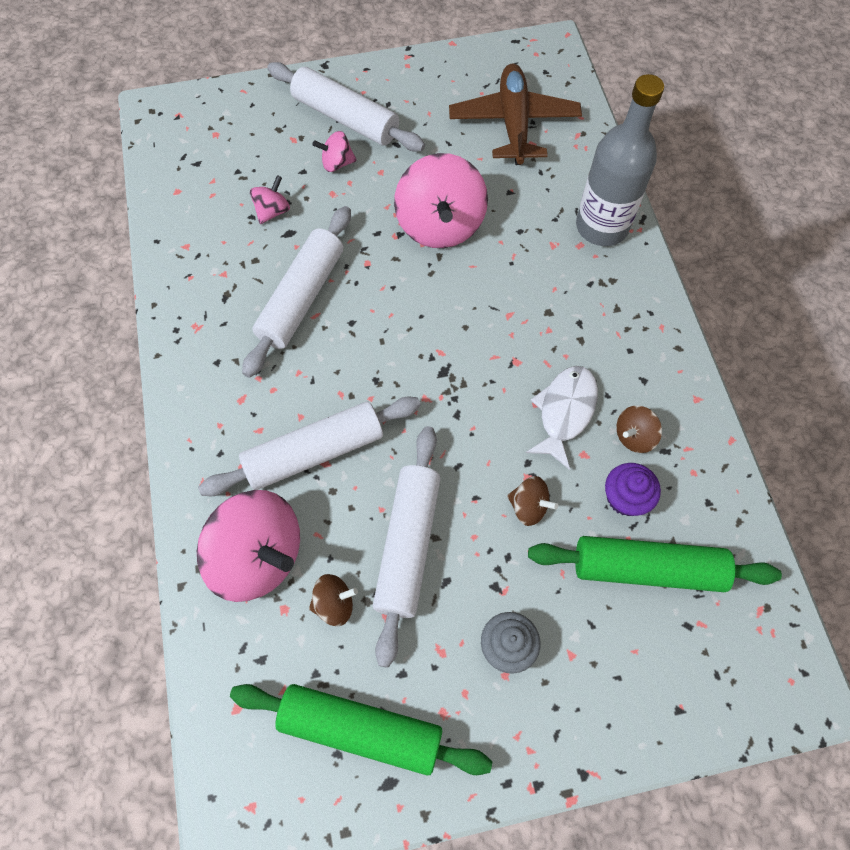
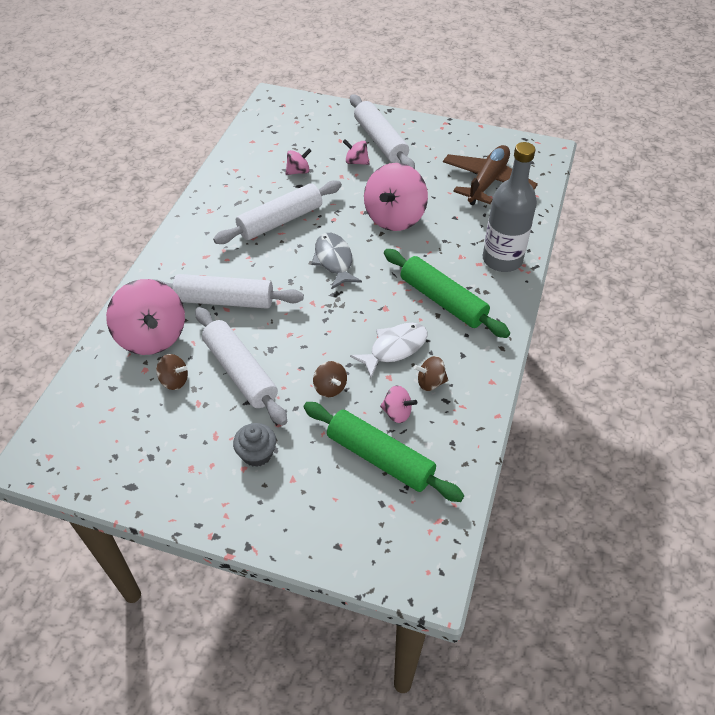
camera: 30 degrees right, 15 degrees down
(361, 729) = (138, 450): green rolling pin -> green rolling pin (443, 300)
(407, 545) = (240, 372): white rolling pin -> white rolling pin turned 75 degrees counterclockwise
(410, 324) = (334, 261): none -> grey fish
(625, 497) = (397, 413): purple cupcake -> pink spinning top

